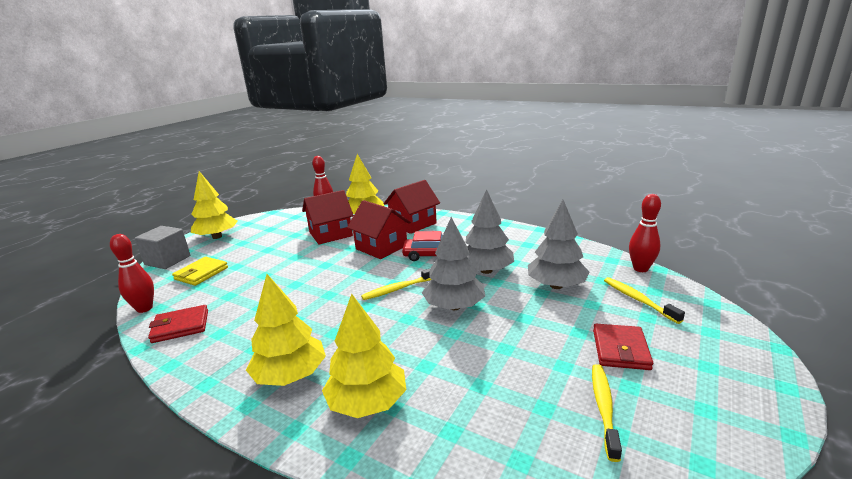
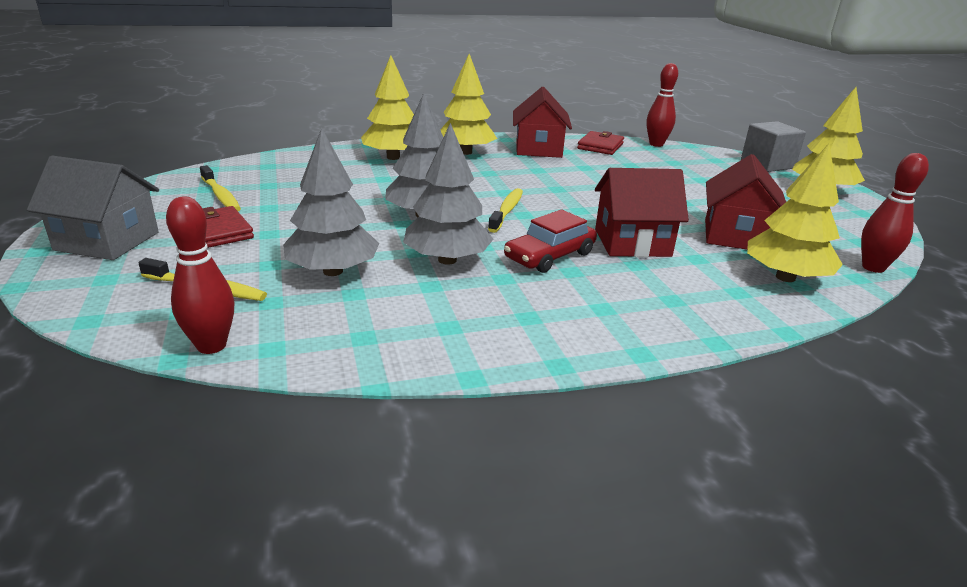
camera: 130 degrees right, 5 degrees up
(201, 273) = (704, 167): yellow wallet -> none
(413, 224) = (692, 294): red house -> red house (538, 149)
(721, 375) = (107, 241): none -> grey house

